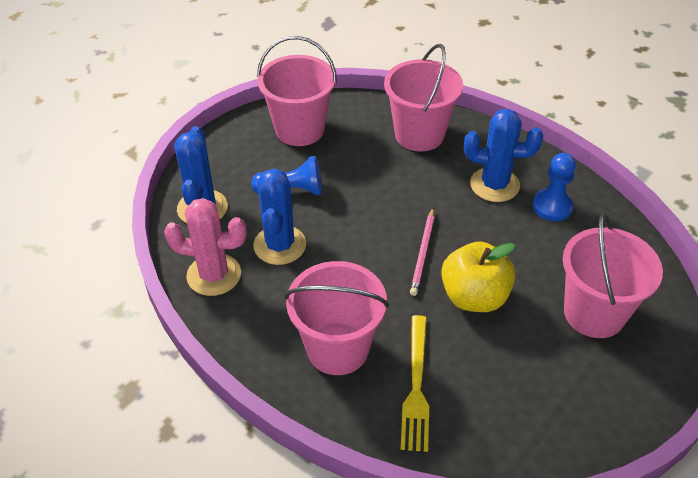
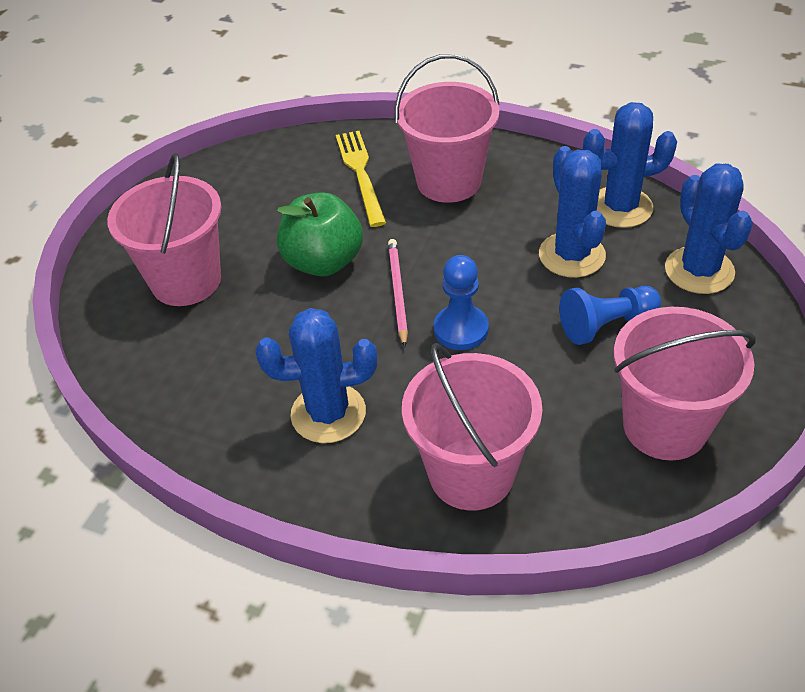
camera: 165 degrees right, 0 degrees up
(214, 275) = (620, 207): pink cactus -> blue cactus
(474, 297) = (323, 262): yellow apple -> green apple
(552, 206) = (240, 401): blue pawn -> blue pawn (461, 329)

